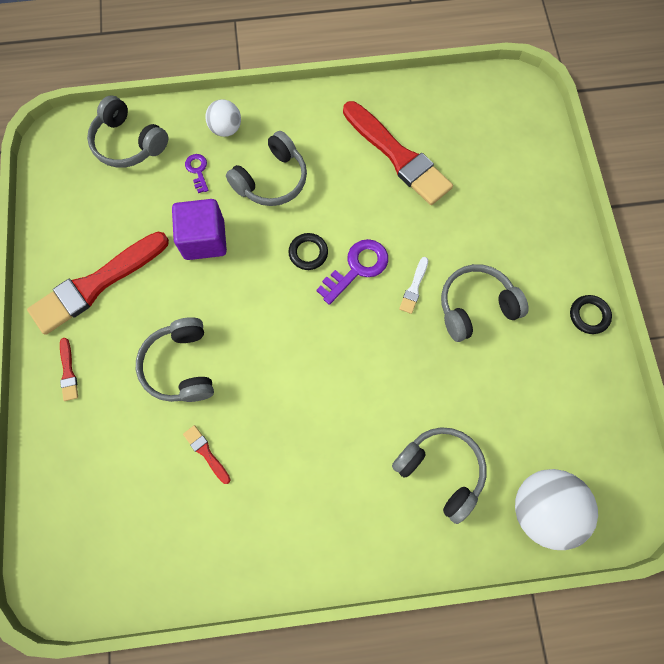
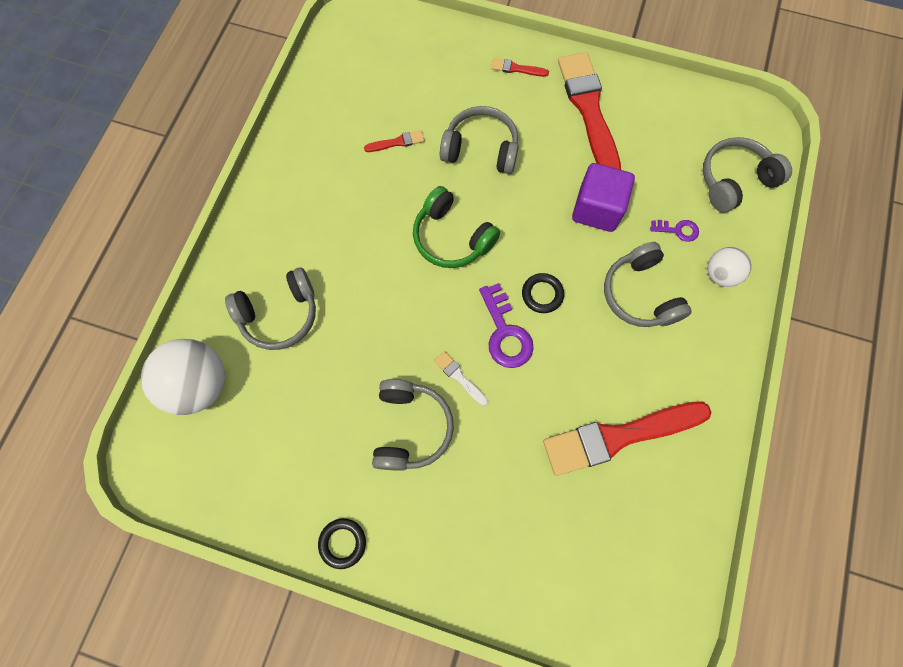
camera: 115 degrees right, 0 degrees up
(288, 351) = (452, 237): none -> green headphones

